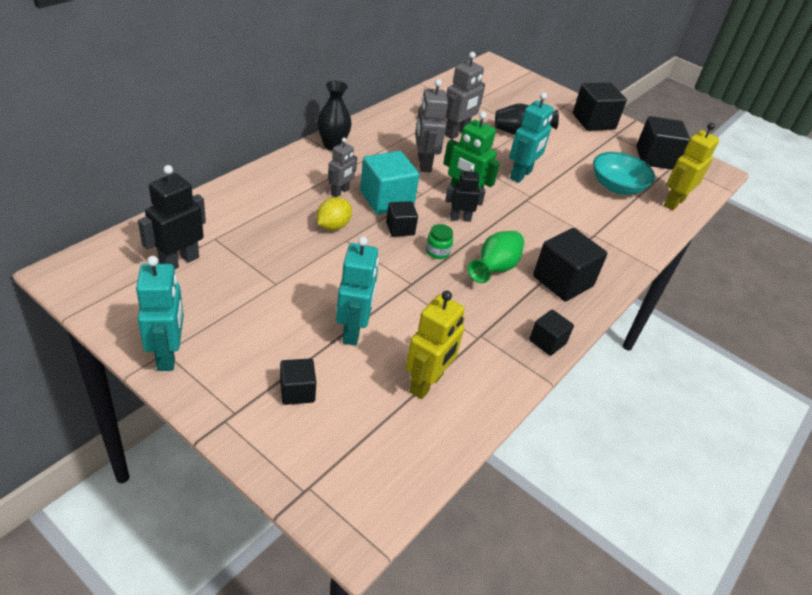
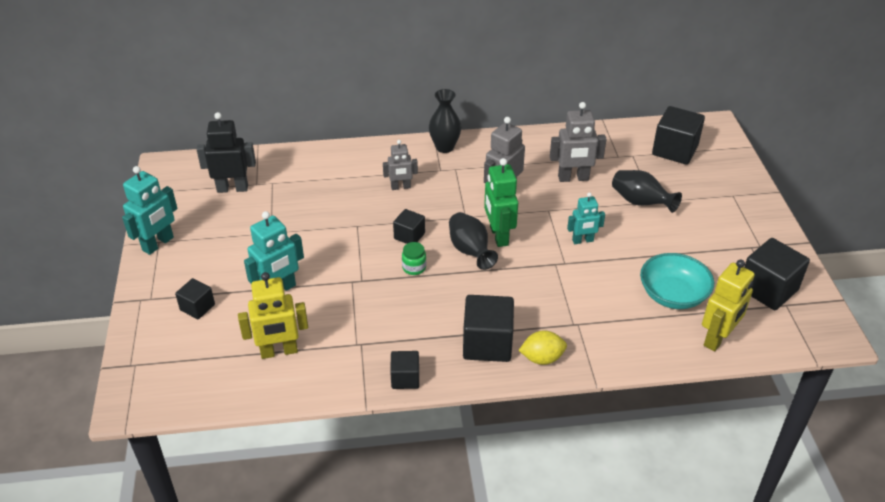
camera: 50 degrees right, 0 degrees up
(333, 226) = (361, 211): yellow lemon -> yellow lemon (542, 358)
(386, 199) = (429, 209): turquoise cube -> none
(460, 218) = (470, 251): black robot -> black vase
(494, 268) = (442, 303): green vase -> none
(521, 175) = (582, 241): turquoise robot -> turquoise robot, size x0.64
(593, 122) = (747, 224): black cube -> black cube (674, 150)
(673, 202) = (717, 338): yellow robot -> yellow robot turned 135 degrees clockwise

